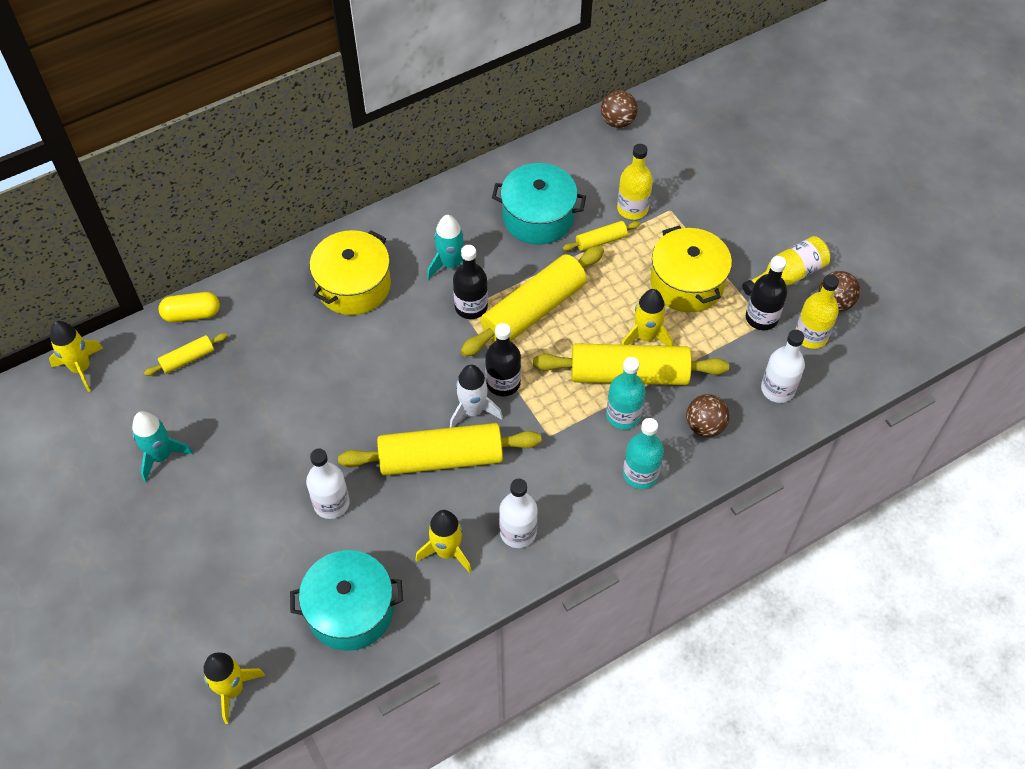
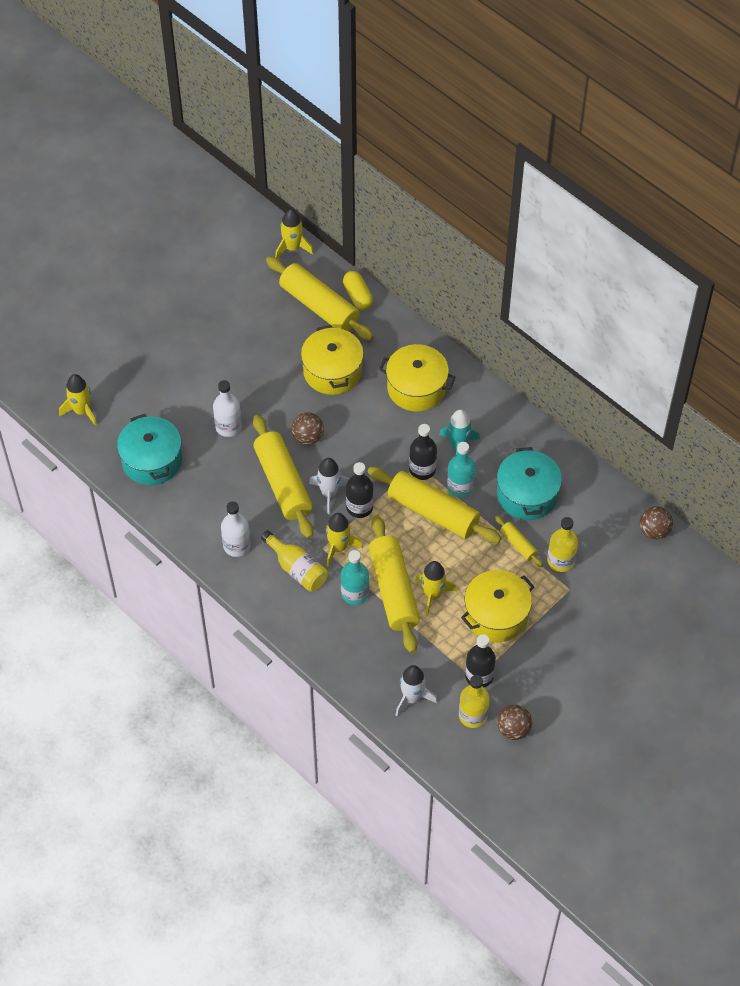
camera: 75 degrees right, 0 degrees up
(161, 456) = (237, 317): turquoise rocket -> none
(188, 359) = (319, 306): yellow rolling pin -> yellow rolling pin, size x2.16
(293, 366) = (332, 371): none -> yellow pot
(447, 551) = (210, 505): yellow rocket -> yellow rocket (338, 547)
(640, 474) = (306, 615): turquoise bottle -> turquoise bottle (460, 487)
(705, 426) = (362, 651): brown ball -> brown ball (308, 437)
(777, 389) = (412, 698): white bottle -> white rocket
(787, 275) = (530, 689): yellow bottle -> yellow bottle (297, 569)

